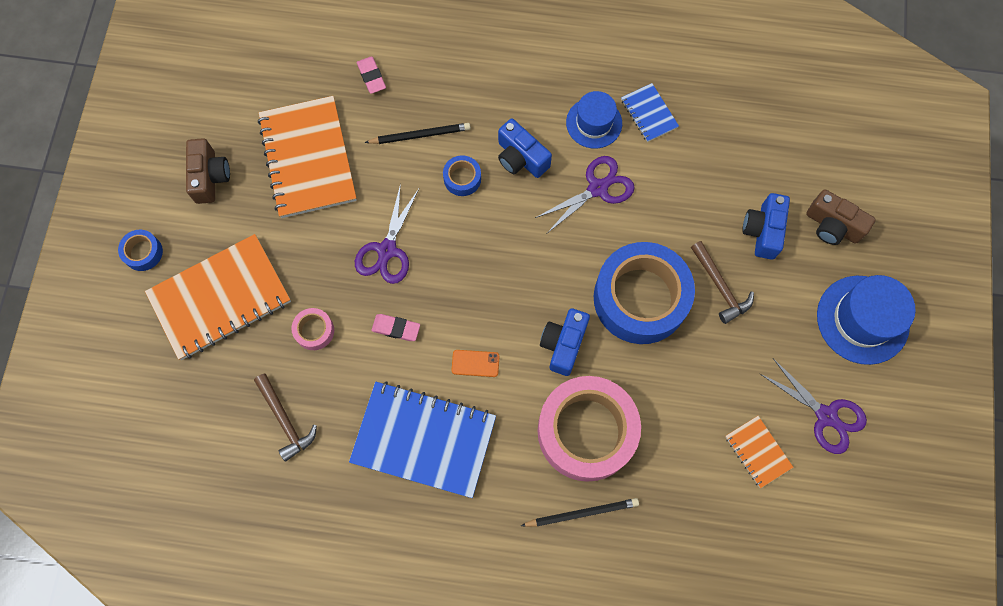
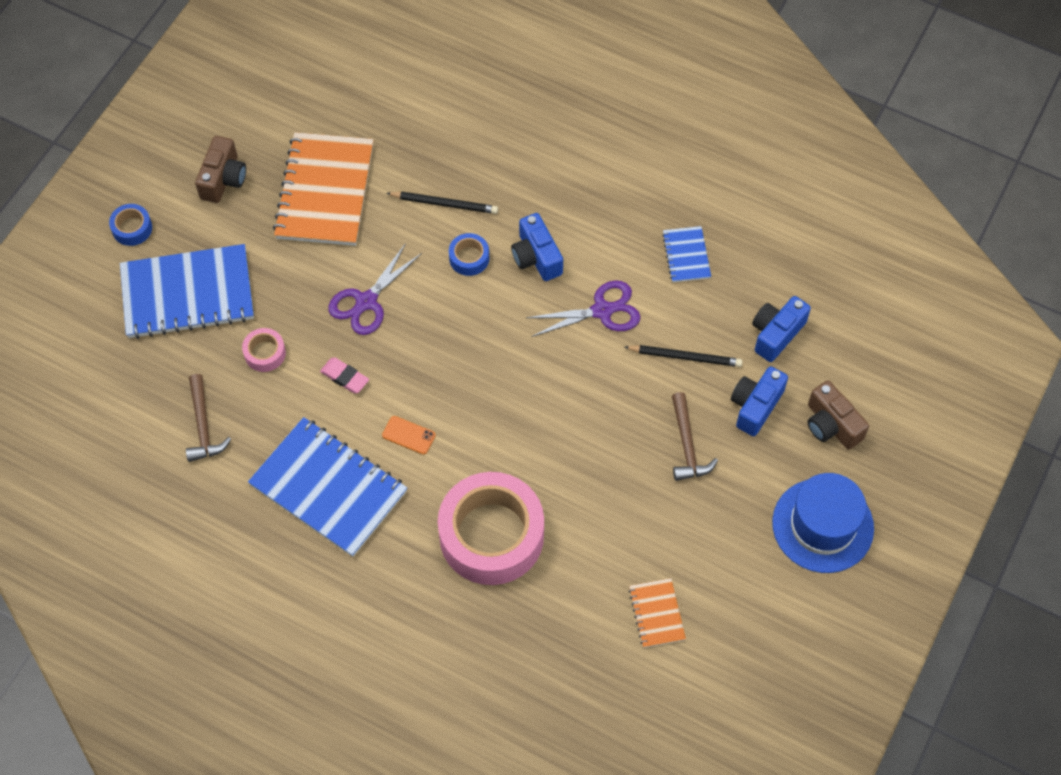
camera: 20 degrees right, 10 degrees down
(220, 298) = (187, 294): orange notebook -> blue notebook
(371, 77) = (419, 133): pink eraser -> none
(563, 344) = (504, 447): blue camera -> blue camera (776, 334)
(582, 513) = (454, 609): black pencil -> black pencil (685, 357)
(594, 123) = (625, 247): blue hat -> none
(640, 298) = (600, 429): blue tape -> none
(826, 416) = (743, 604): purple scissors -> none

